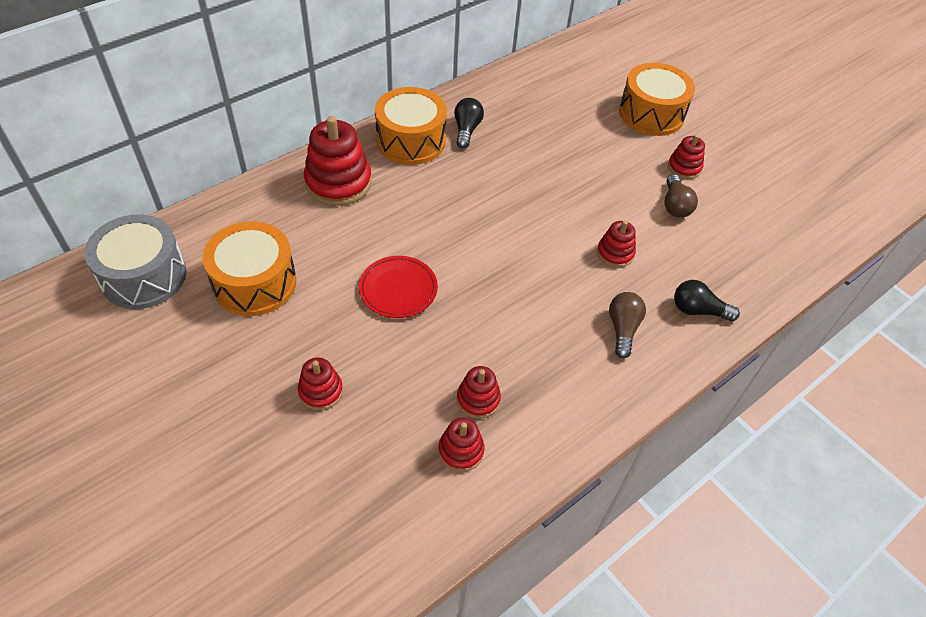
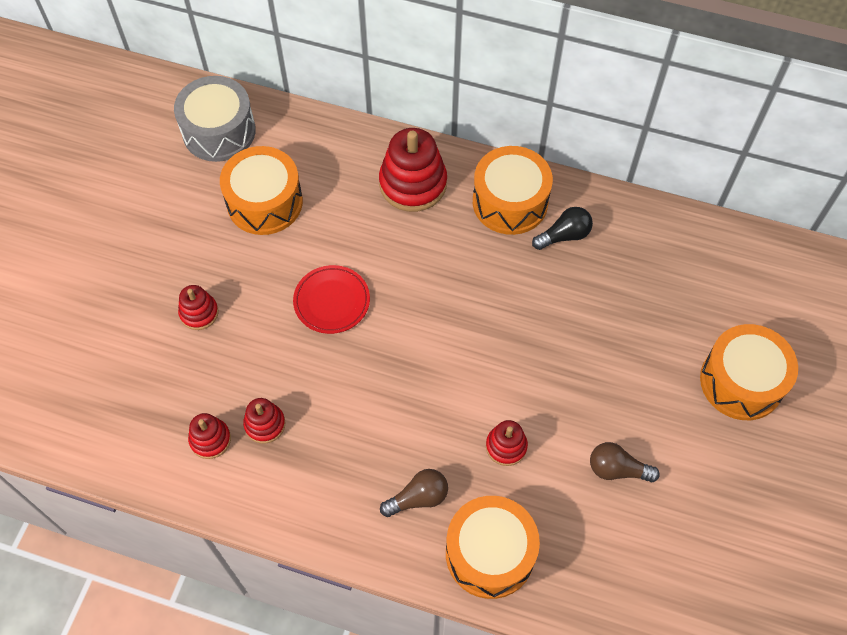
camera: 60 degrees right, 10 degrees up
(675, 205) = (617, 469): brown light bulb -> brown light bulb turned 45 degrees clockwise
(684, 167) = (683, 452): red stacking toy -> none
(698, 310) = (490, 553): black light bulb -> orange drum

